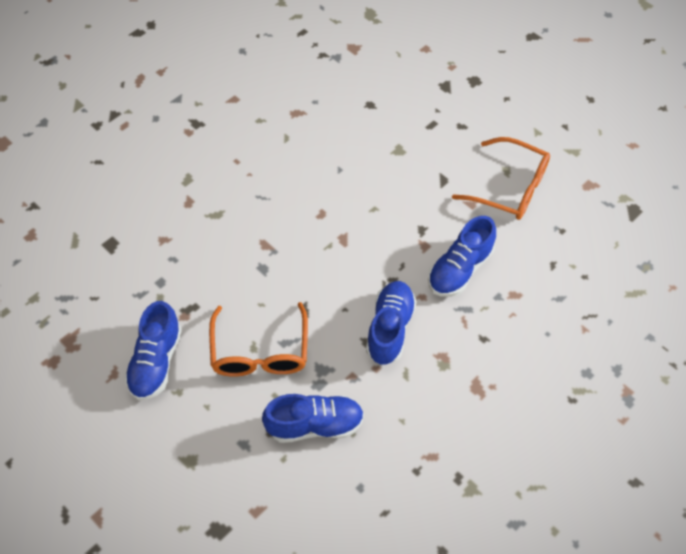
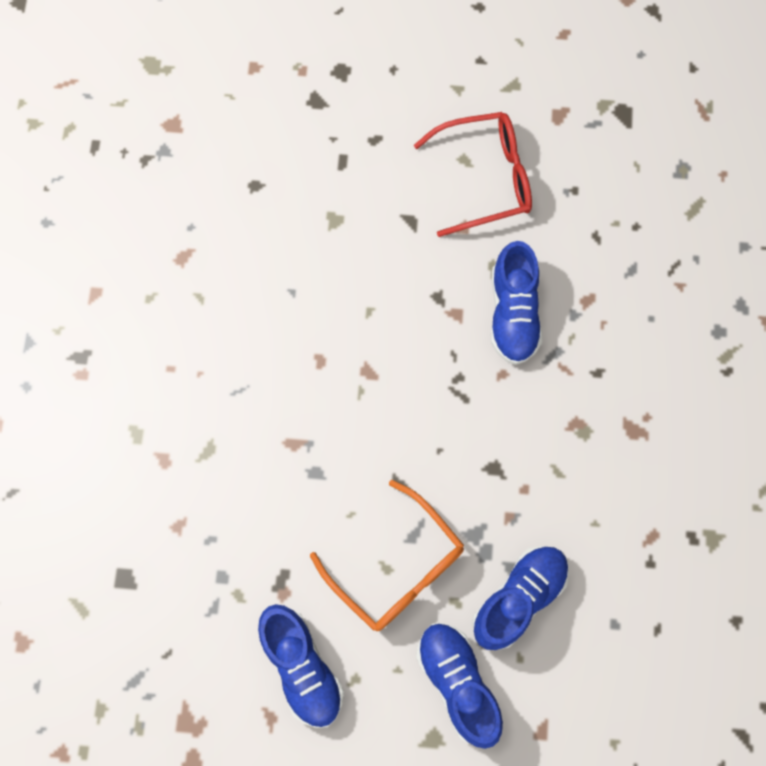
camera: 40 degrees left, 15 degrees up
(390, 329) = (501, 435): blue shoe -> blue shoe (457, 682)
(510, 188) = (485, 178): orange glasses -> red glasses

